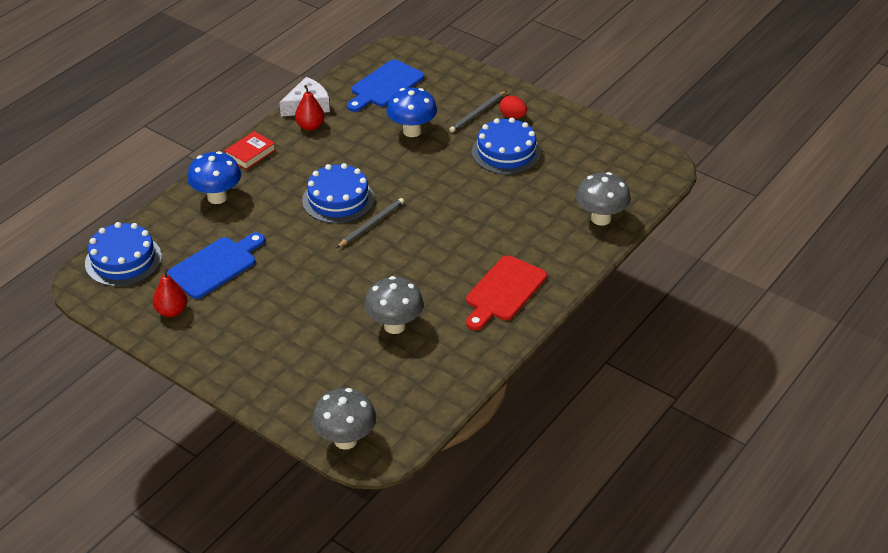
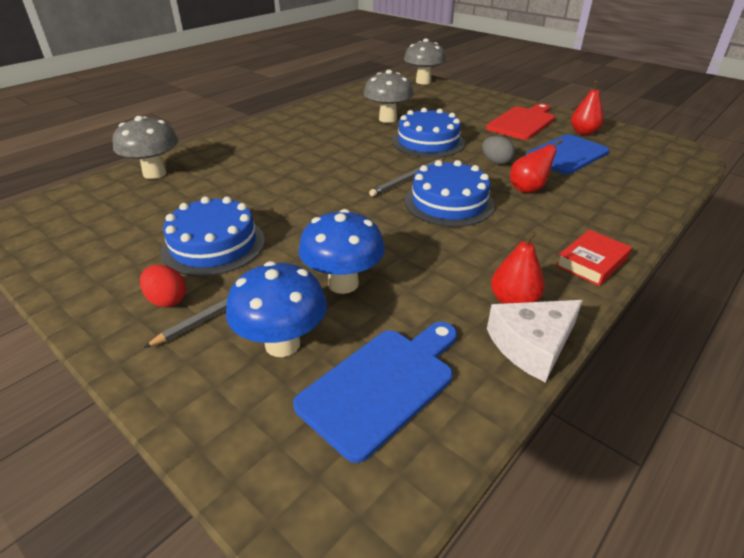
camera: 175 degrees left, 5 degrees down
(123, 260) = (663, 164): blue cake -> blue cake (428, 142)
(217, 197) = (603, 211): blue mushroom -> blue mushroom (282, 344)
(268, 218) = (528, 189): none -> red pear
(285, 253) = (496, 162): none -> grey egg
(503, 291) = (288, 132): red cutting board -> red cutting board (522, 122)

